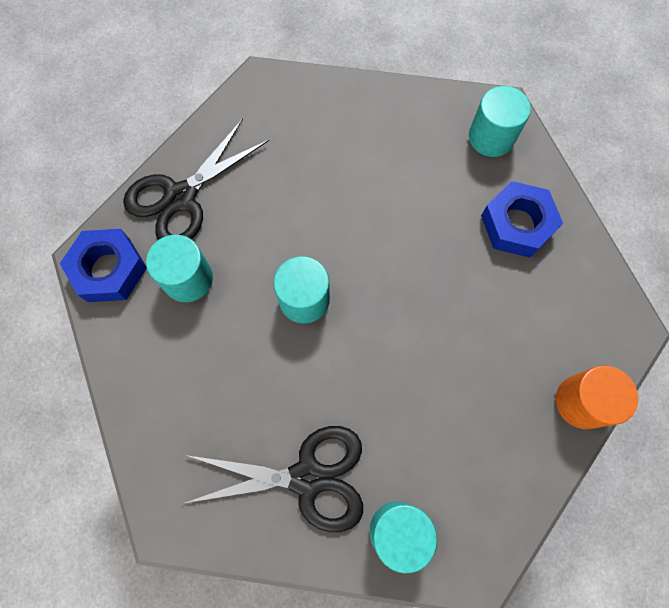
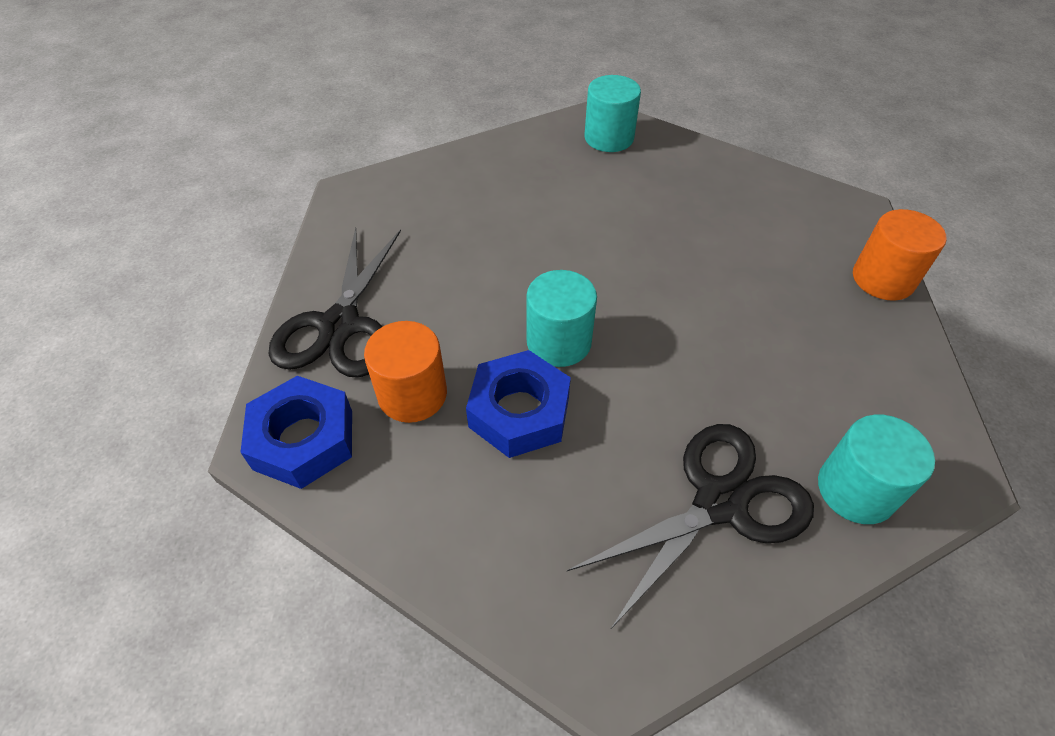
camera: 35 degrees left, 20 degrees down
(188, 279) = (412, 394): turquoise cylinder -> orange cylinder
(517, 224) = (693, 184): blue nut -> blue nut (519, 411)

